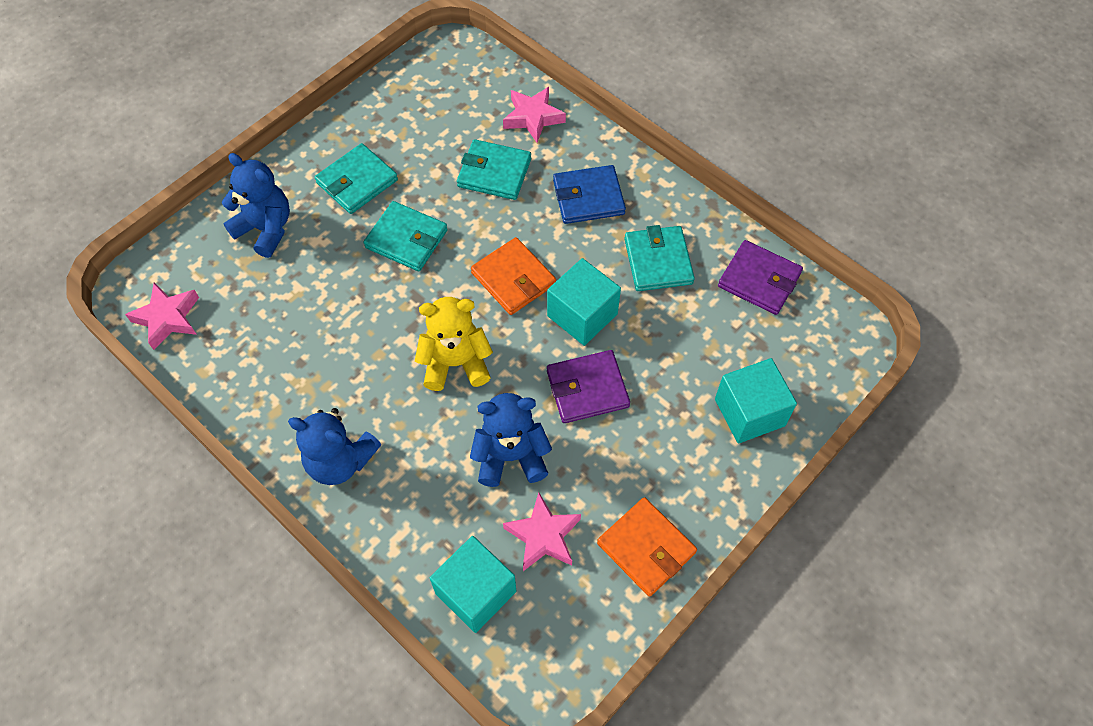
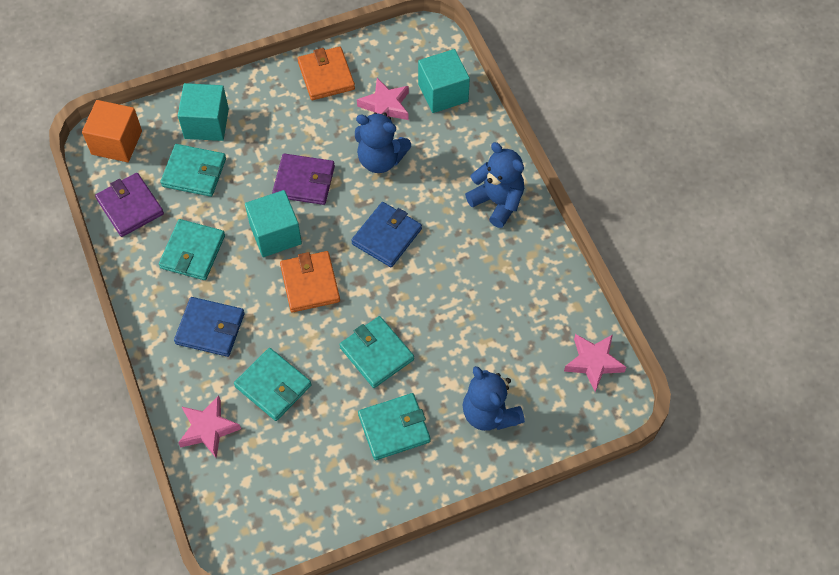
camera: 155 degrees left, 0 degrees up
(455, 363) = (387, 236): yellow teddy bear -> blue wallet
(719, 346) = (194, 172): none -> turquoise wallet
(833, 344) = (116, 142): none -> orange cube

